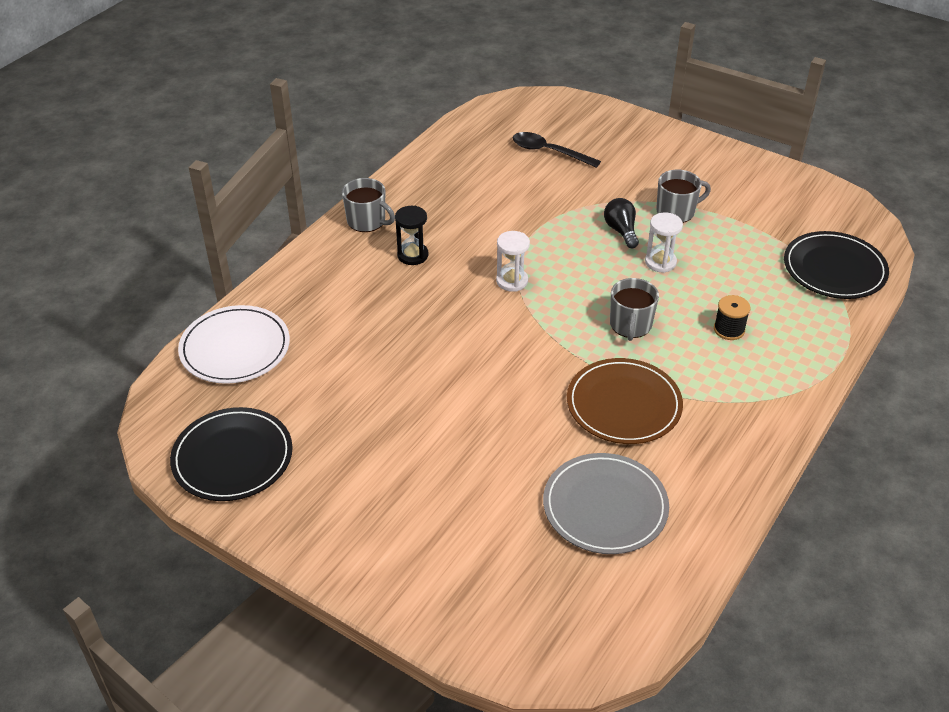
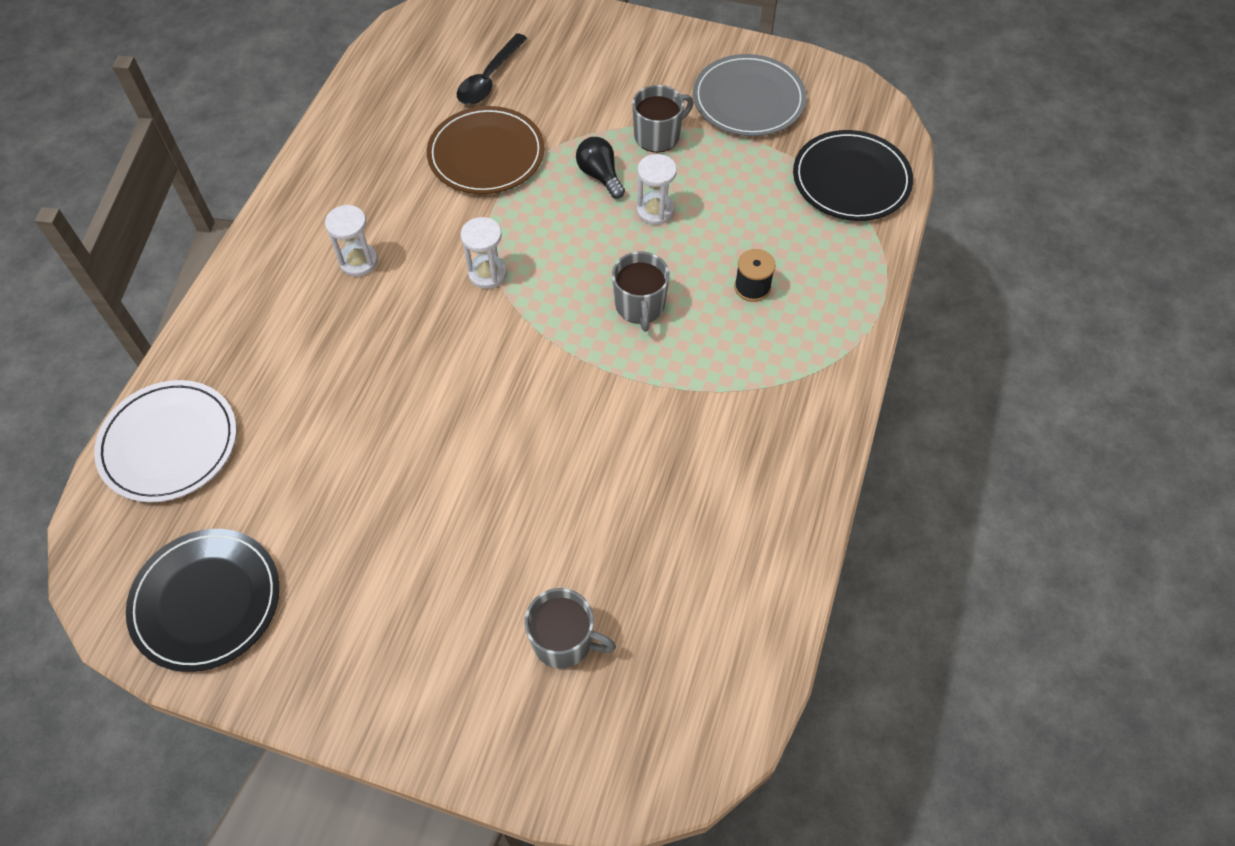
camera: 15 degrees left, 15 degrees up
(367, 221) = (290, 223): grey mug -> grey mug (564, 640)
(412, 255) = (358, 261): black hourglass -> white hourglass
(549, 152) = (489, 79): black spoon -> black spoon turned 75 degrees counterclockwise
(605, 506) = (665, 559): grey plate -> grey plate (748, 99)
(623, 404) = (656, 416): brown plate -> brown plate (486, 154)

